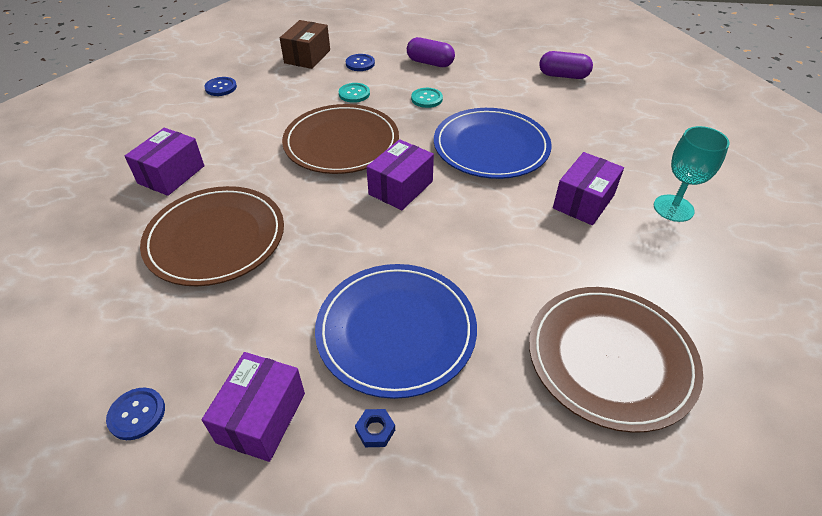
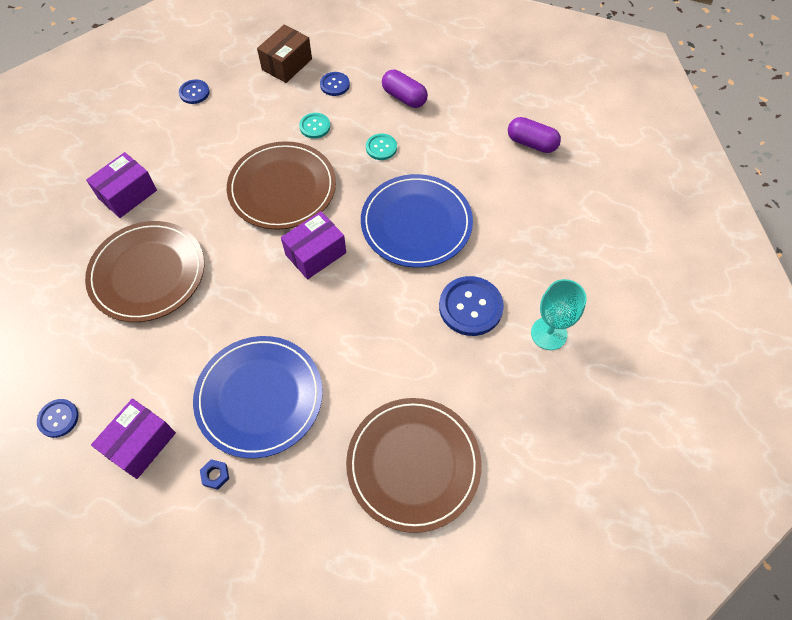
camera: 15 degrees right, 15 degrees up
(583, 201) = (470, 307): purple box -> blue button

